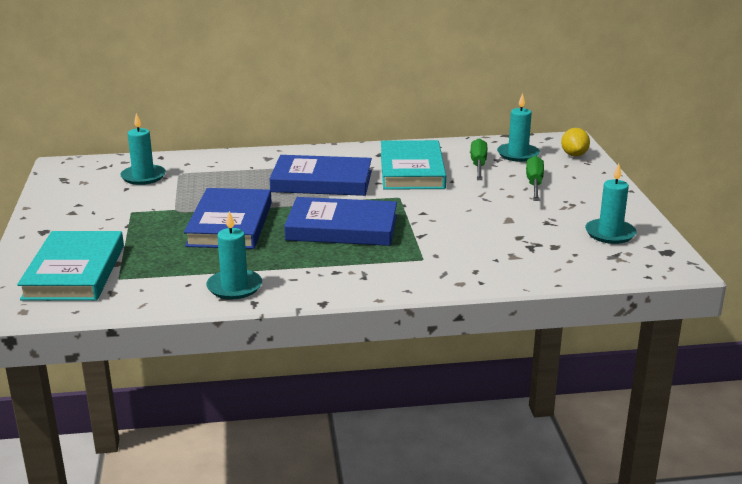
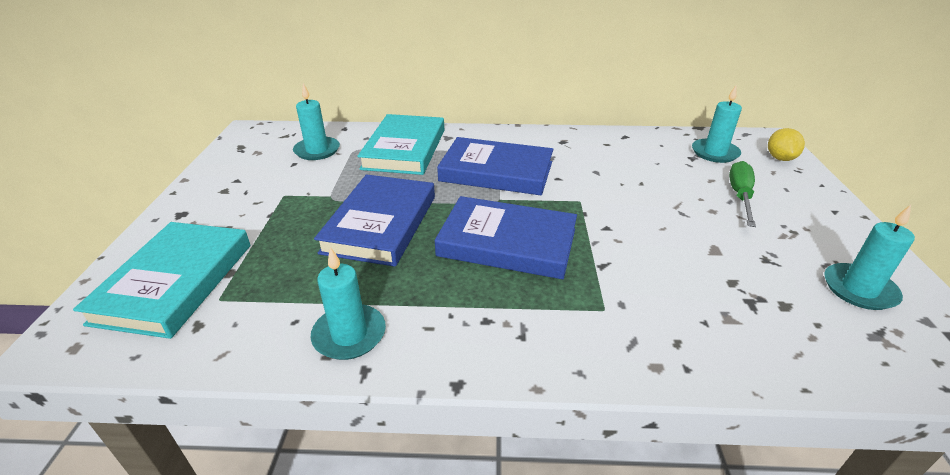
camera: 10 degrees right, 10 degrees up
(412, 170) = (596, 165): turquoise book -> turquoise book (405, 149)
(478, 165) = (671, 164): green screwdriver -> none

